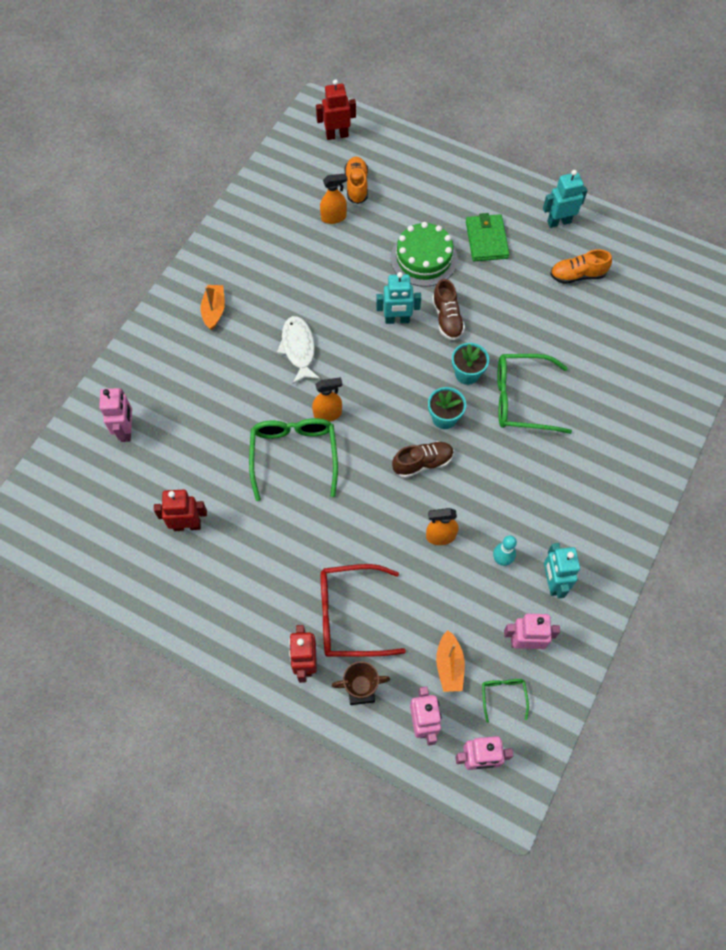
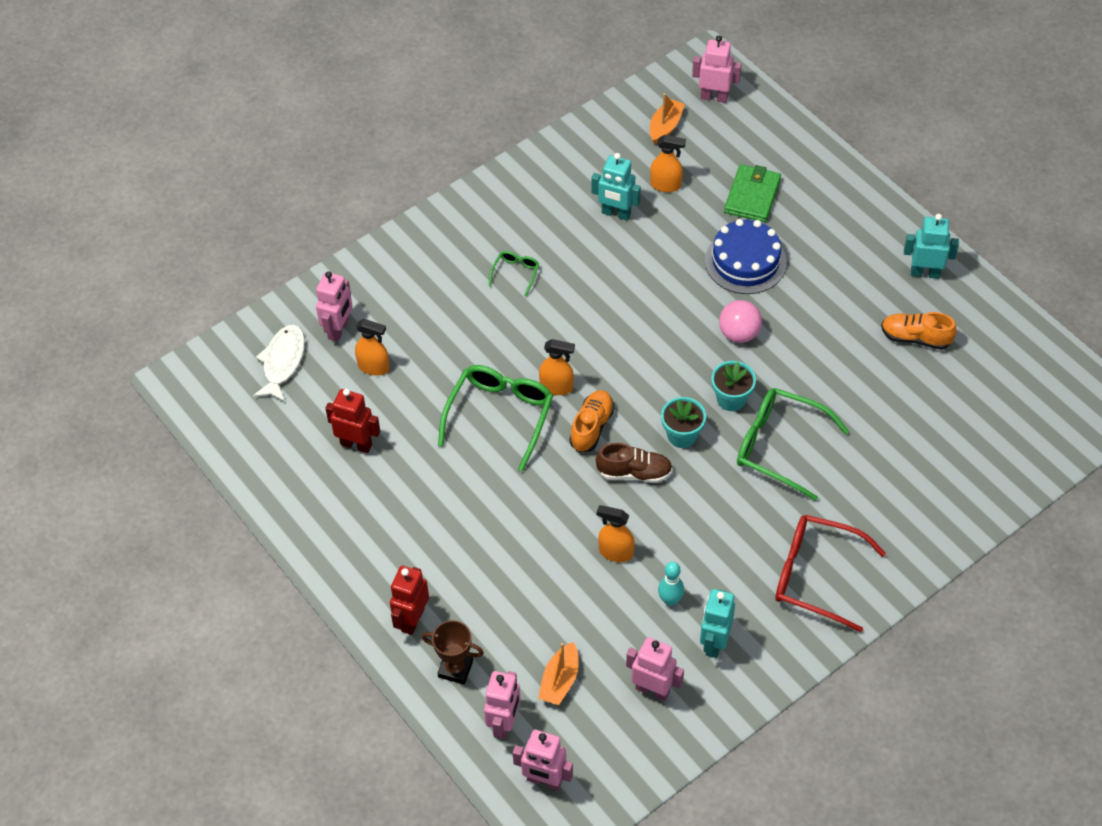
camera: 25 degrees right, 10 degrees down
(171, 452) = (374, 367): none -> orange spray bottle
(214, 310) = (487, 240): orange boat -> orange boat (665, 127)
(298, 349) = (558, 310): white fish -> white fish (283, 362)
(337, 135) = (714, 97): red robot -> pink robot
(349, 616) = (480, 593): red glasses -> red glasses (815, 576)
(356, 186) = (709, 159): orange shoe -> orange shoe (591, 427)
(397, 320) = (681, 316): turquoise robot -> turquoise robot (616, 213)
(424, 258) = (745, 261): green cake -> blue cake
(447, 318) = (739, 334): brown shoe -> pink ball
(486, 240) = (828, 265): green wallet -> green wallet (752, 196)
(503, 695) = (602, 731): green glasses -> green glasses (515, 273)

